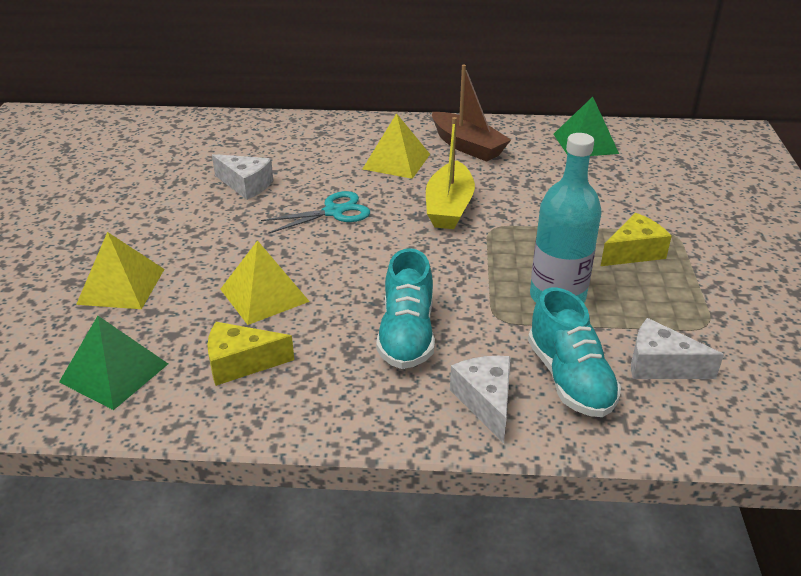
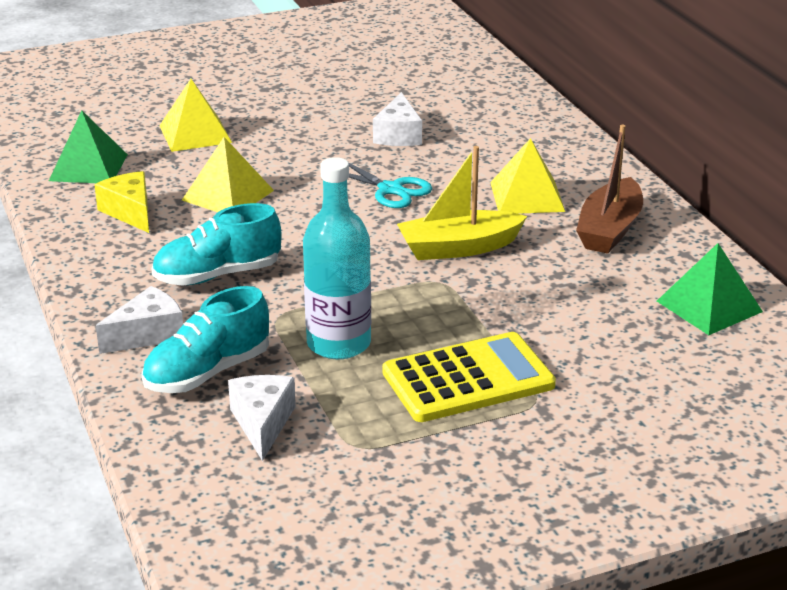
camera: 65 degrees right, 5 degrees down
(633, 252) = (468, 379): yellow cheese -> yellow calculator

